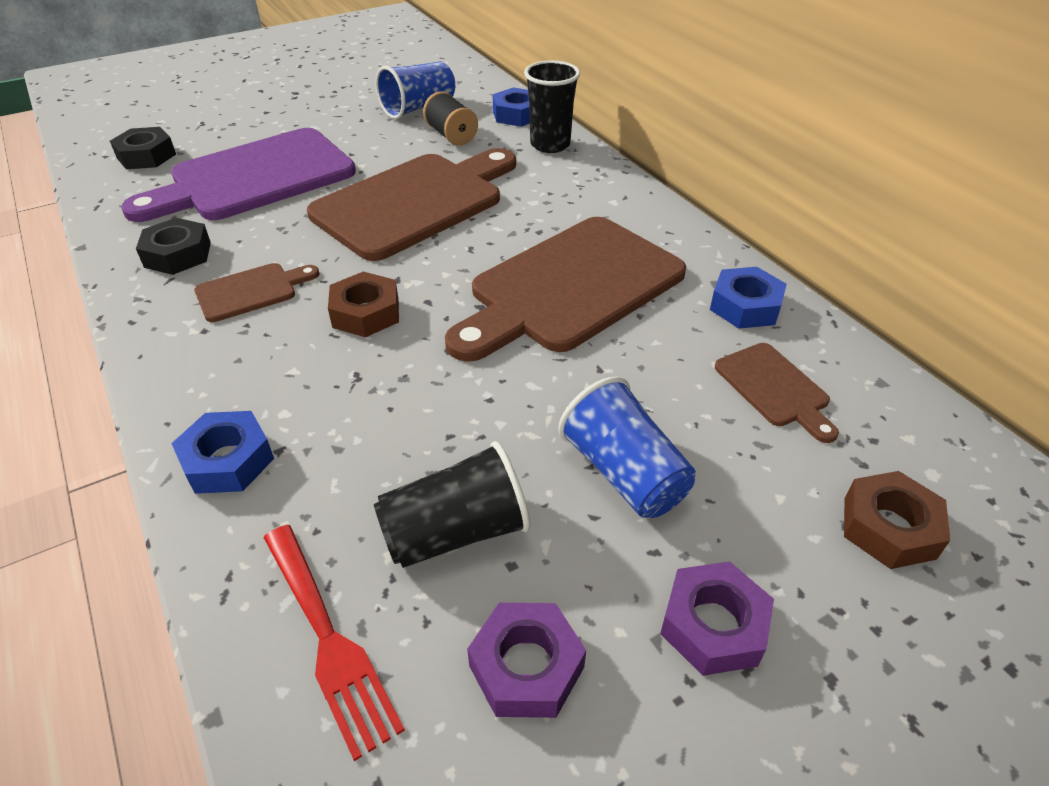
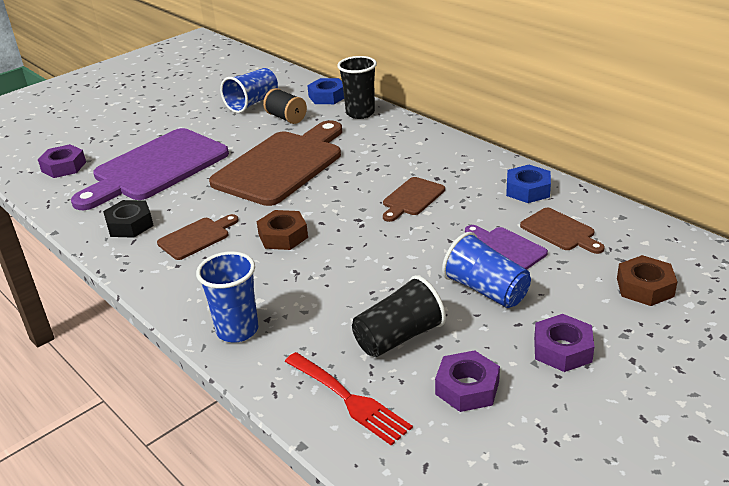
camera: 10 degrees left, 10 degrees down
(146, 156) = (64, 167): black nut -> purple nut
(227, 460) = (237, 330): blue nut -> blue cup
(570, 287) = (412, 198): brown cutting board -> brown cutting board, size x0.46
(680, 401) = (505, 248): none -> purple cutting board

